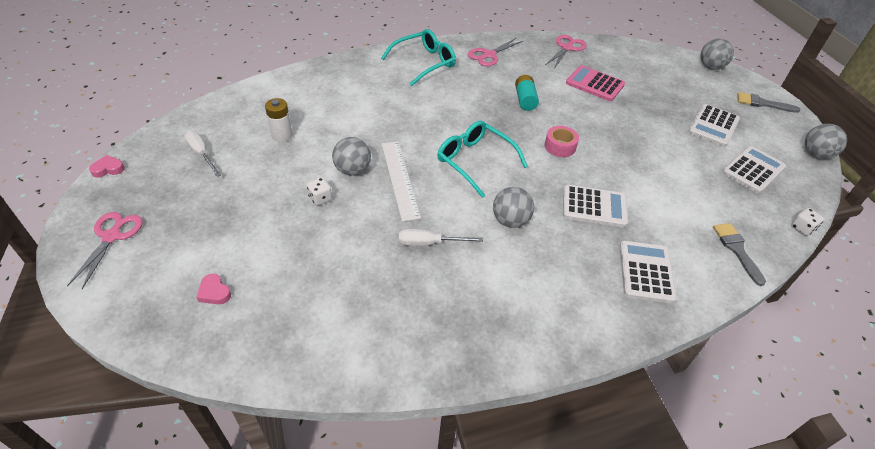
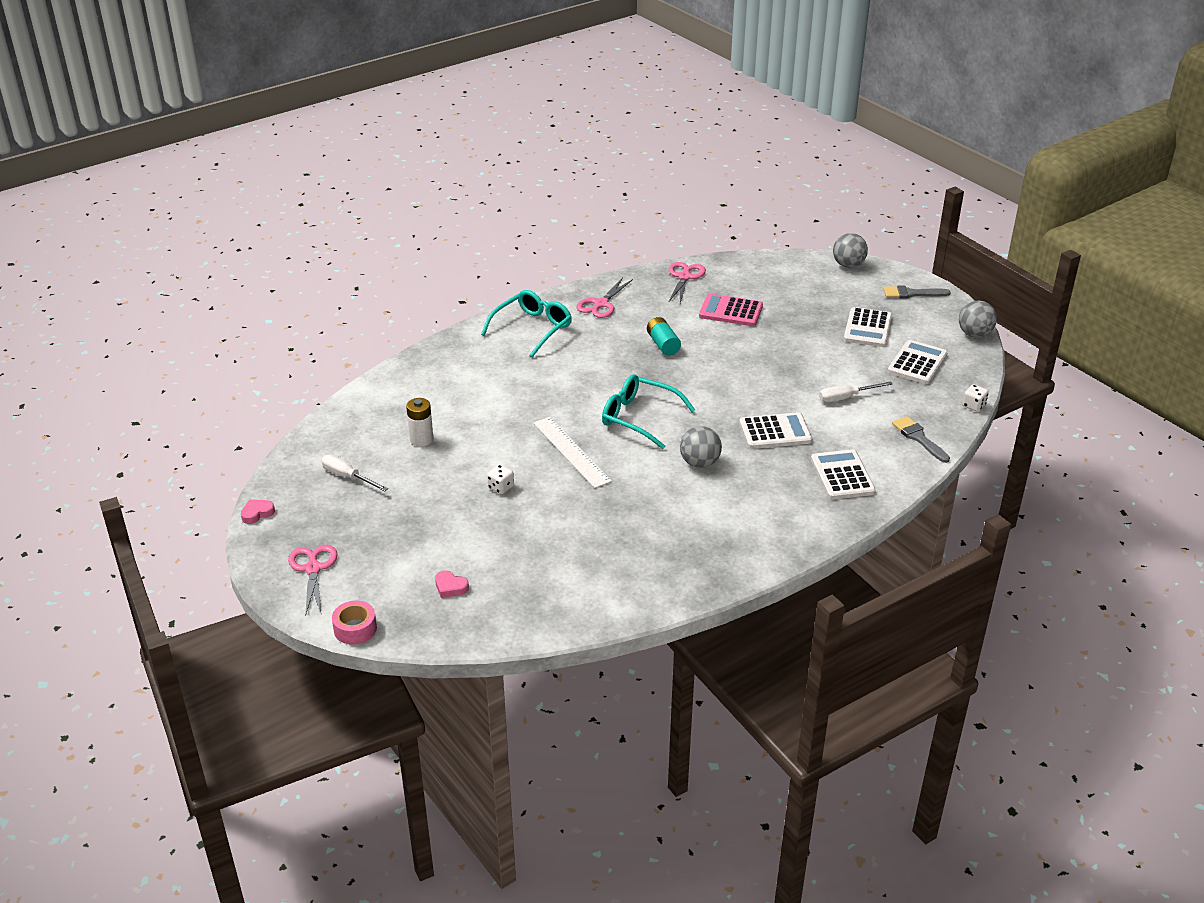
camera: 15 degrees left, 10 degrees down
(352, 170) = (518, 455): grey ball -> none
(429, 243) = (631, 500): white screwdriver -> white screwdriver (846, 397)
(560, 146) = (719, 384): pink tape -> pink tape (355, 629)

